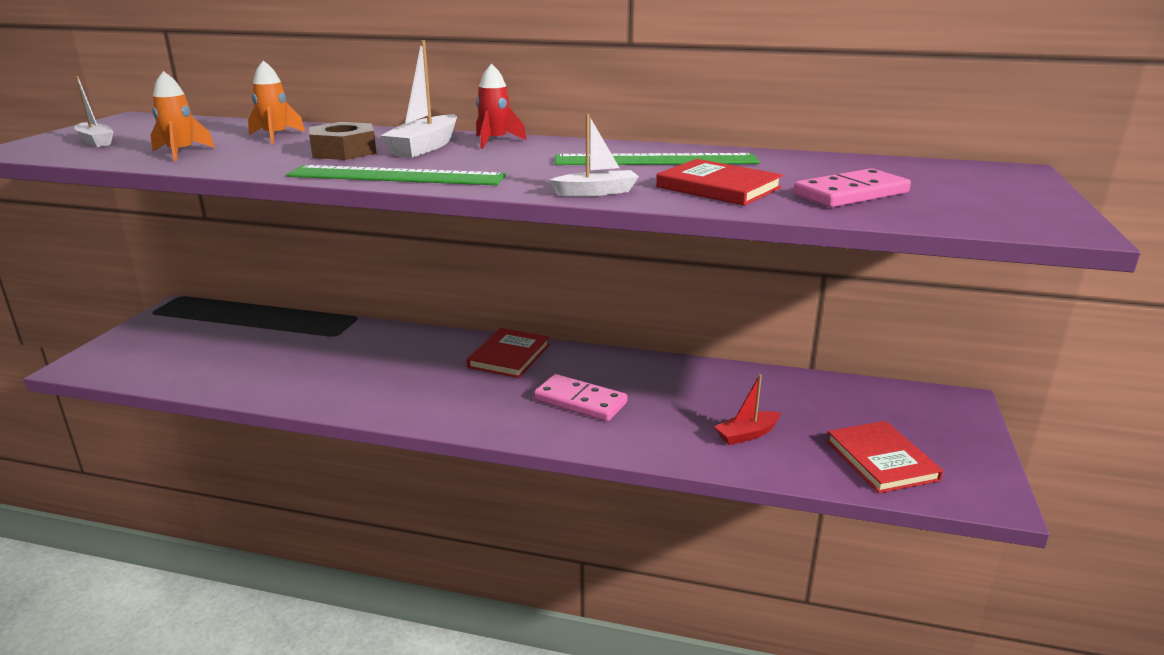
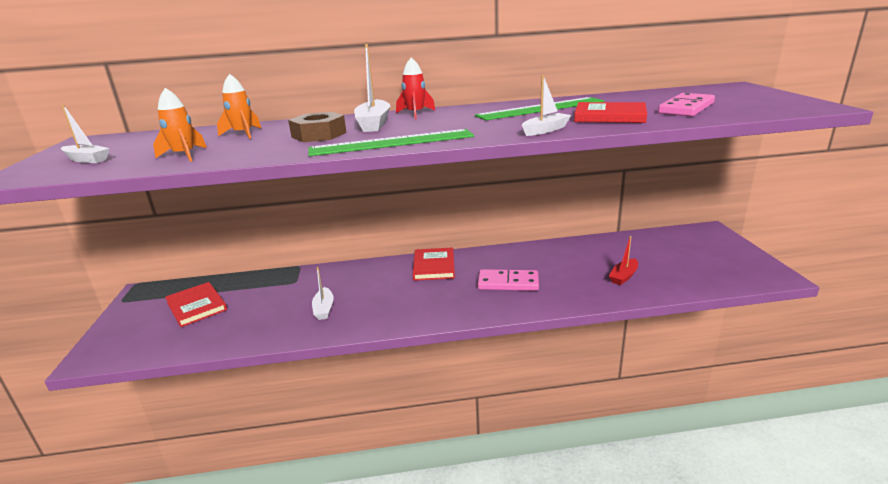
camera: 20 degrees left, 0 degrees up
(337, 375) = (324, 309): none -> white boat
(881, 460) = (706, 271): red book -> red book (196, 306)

